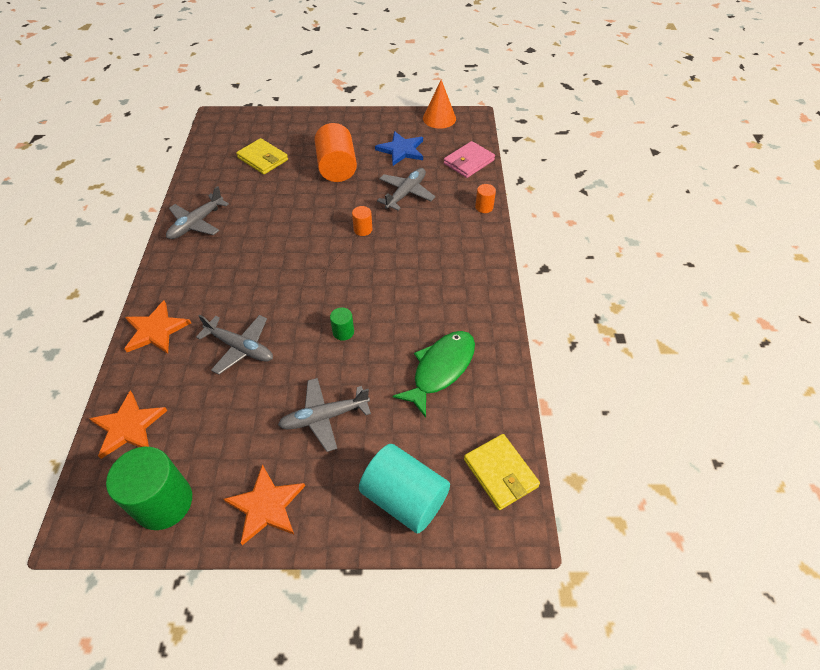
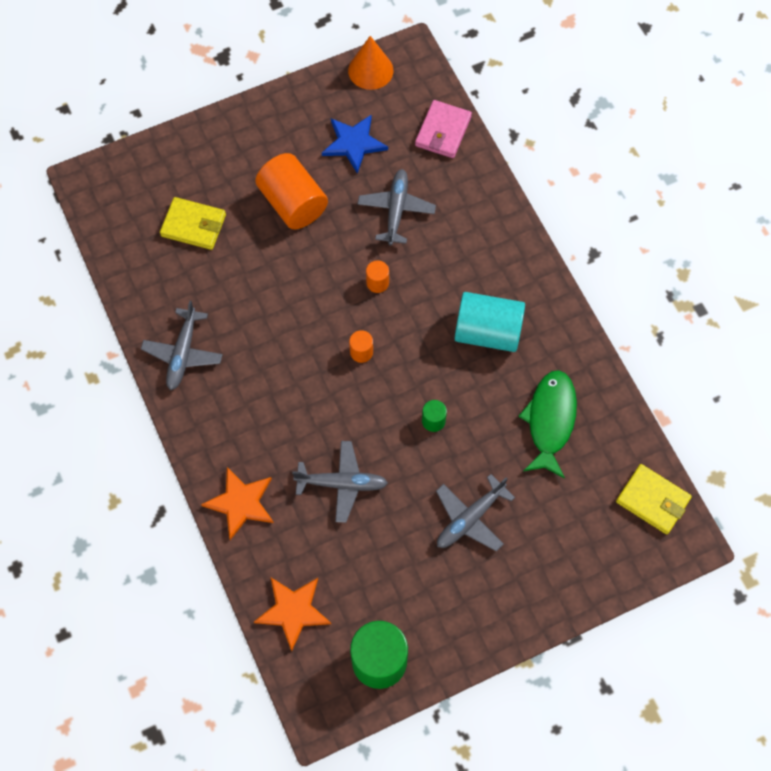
camera: 25 degrees left, 15 degrees up
(266, 506) = (470, 622): orange star -> none
(404, 498) = (583, 560): turquoise cylinder -> turquoise cylinder (487, 332)
(484, 207) = (493, 195): orange cylinder -> orange cylinder (361, 352)

